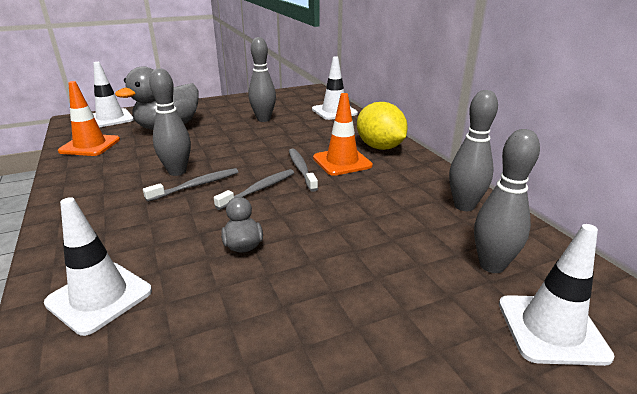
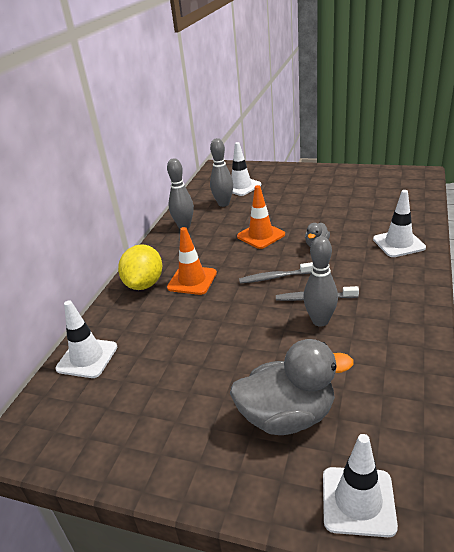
camera: 135 degrees left, 5 degrees up
(90, 145) = (396, 414): orange traffic cone -> orange traffic cone (261, 235)
(263, 119) = (171, 379): grey bowling pin -> none
(301, 169) = (228, 284): grey toothbrush -> none

